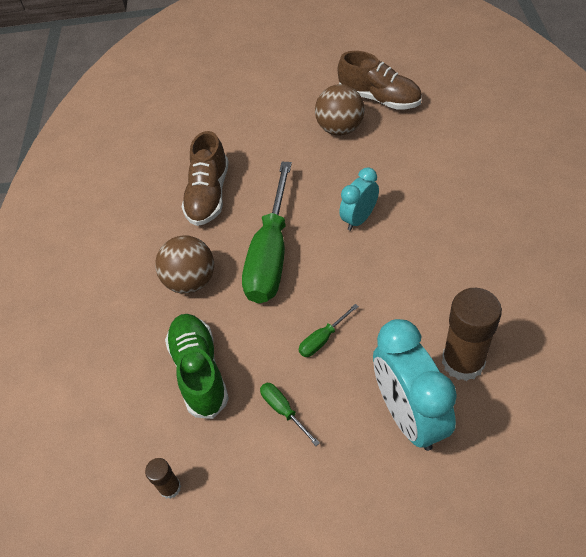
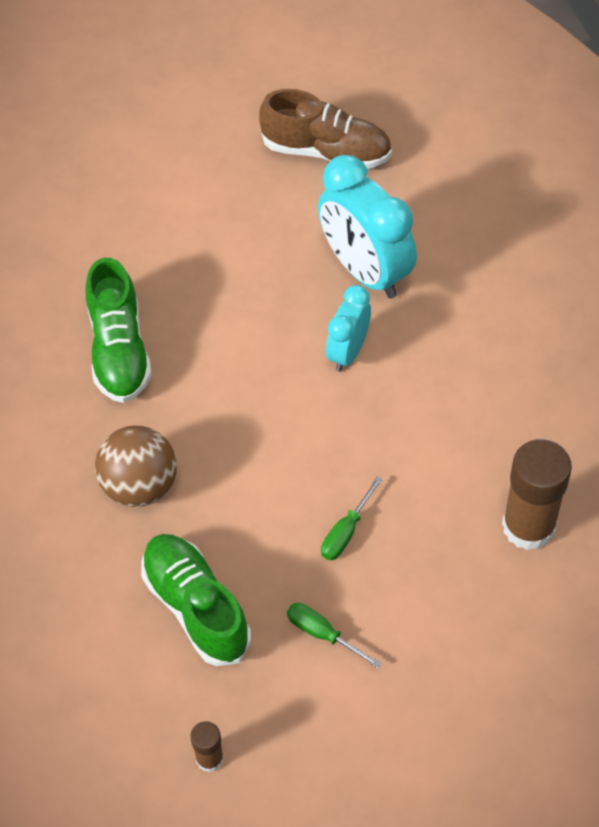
camera: 20 degrees left, 5 degrees up
(208, 195) = (119, 350): brown shoe -> green shoe
(271, 254) = (240, 426): green screwdriver -> none
(340, 129) = (282, 211): brown ball -> none
(408, 416) = (478, 607): turquoise clock -> turquoise clock (365, 271)

